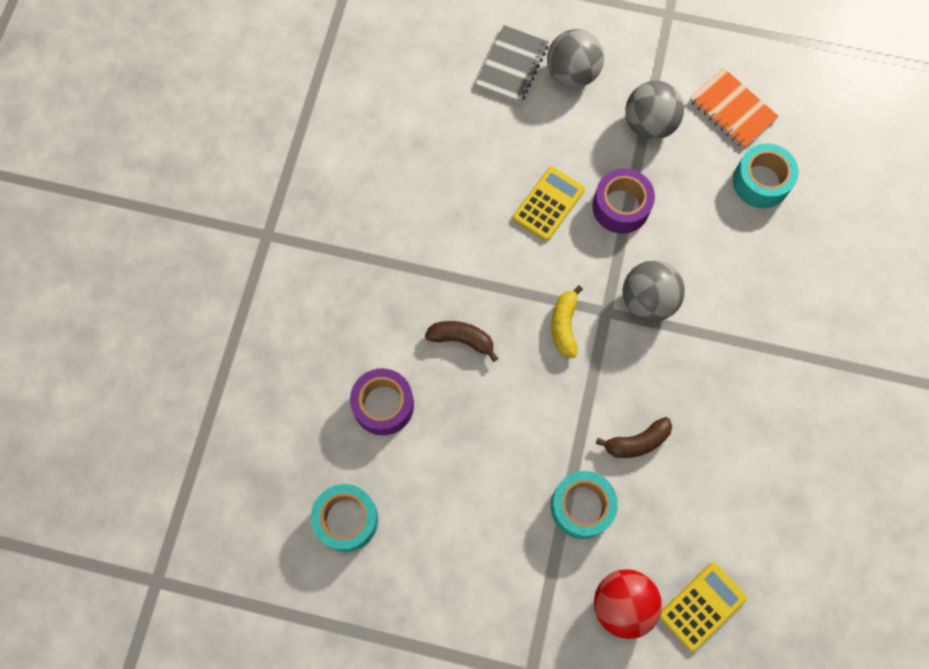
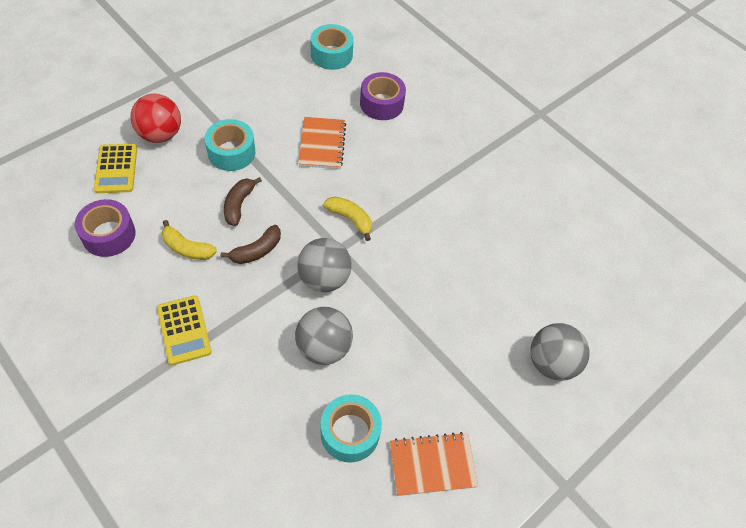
camera: 120 degrees right, 15 degrees down
(462, 340) = (389, 162): brown banana -> brown banana (256, 251)
(493, 423) = (322, 144): none -> orange notebook
(512, 65) = (586, 325): grey notebook -> none
(548, 204) = (448, 270): yellow calculator -> yellow calculator (184, 330)
(621, 207) = (409, 314): purple tape -> purple tape (109, 235)
(649, 124) = (465, 386): grey ball -> grey ball (324, 347)
(723, 447) = (187, 248): none -> yellow banana

